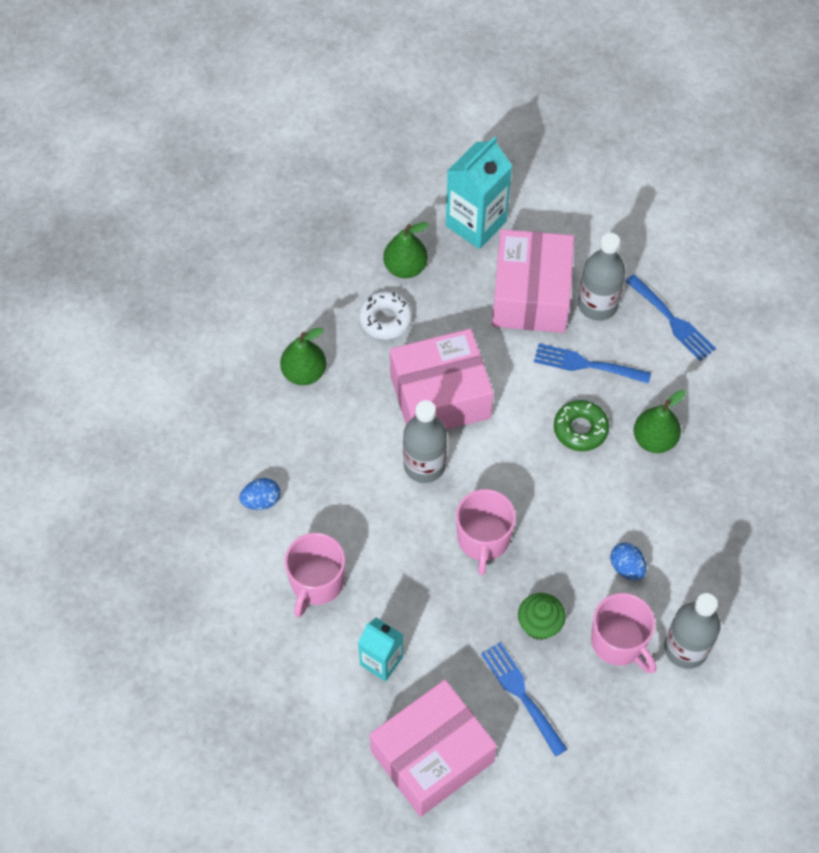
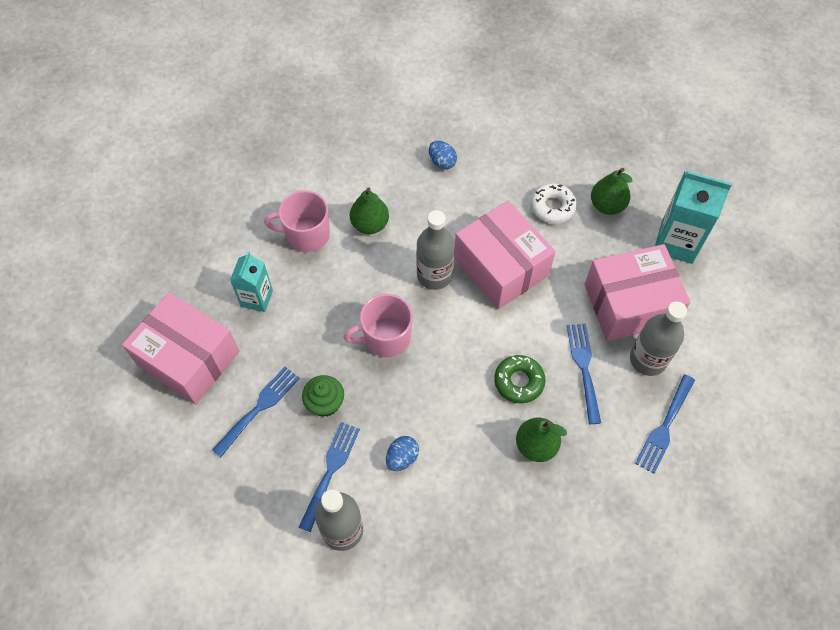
camera: 70 degrees right, 0 degrees up
(261, 500) = (360, 178): blue egg -> blue egg (442, 162)
(304, 372) = (479, 169): green pear -> green pear (370, 224)
(619, 642) = (330, 471): pink mug -> blue fork

